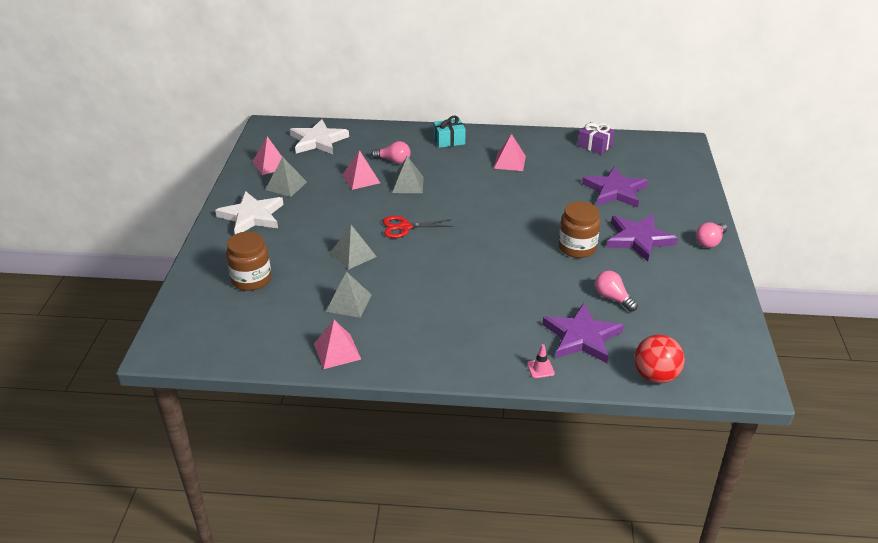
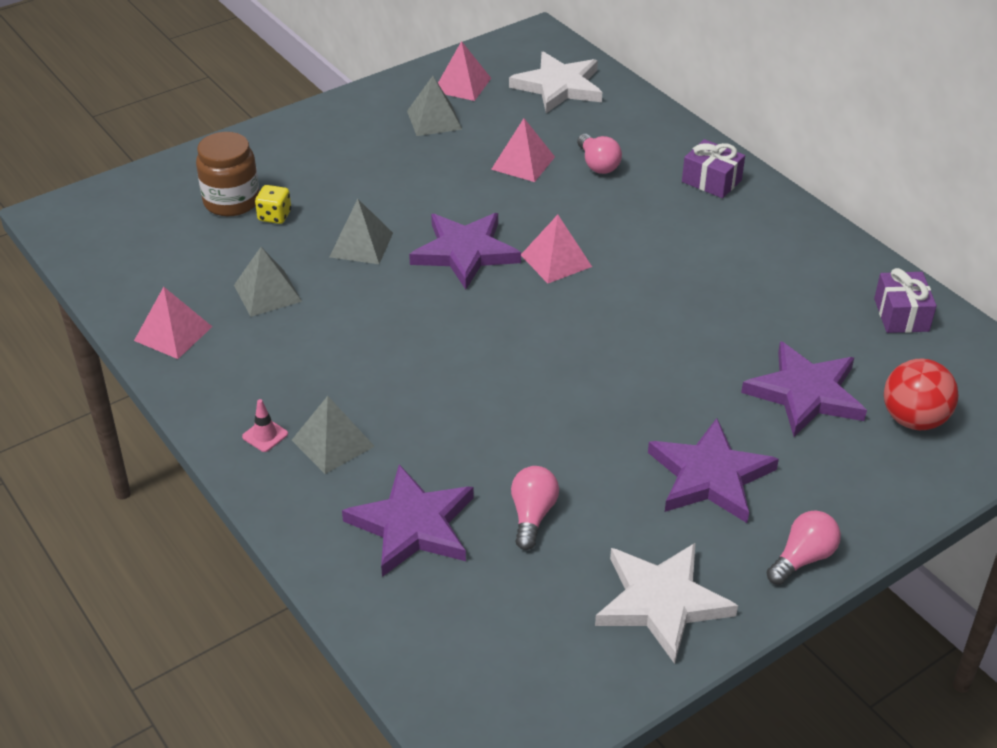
camera: 50 degrees right, 5 degrees up
(252, 216) = (344, 133): white star -> white star (661, 602)
(287, 271) = (274, 216): none -> yellow dice
(404, 227) = (465, 252): red scissors -> purple star
(407, 184) = (560, 204): grey pyramid -> grey pyramid (333, 443)
(449, 140) = (711, 181): turquoise gift -> purple gift
(509, 162) = (736, 258): pink pyramid -> pink pyramid (556, 260)
(540, 368) = (308, 517): pink traffic cone -> pink traffic cone (265, 435)
(577, 247) = (610, 424): brown jar -> none
(655, 376) = (404, 639): red ball -> red ball (913, 419)
(709, 242) = (803, 558): pink light bulb -> pink light bulb turned 135 degrees clockwise

